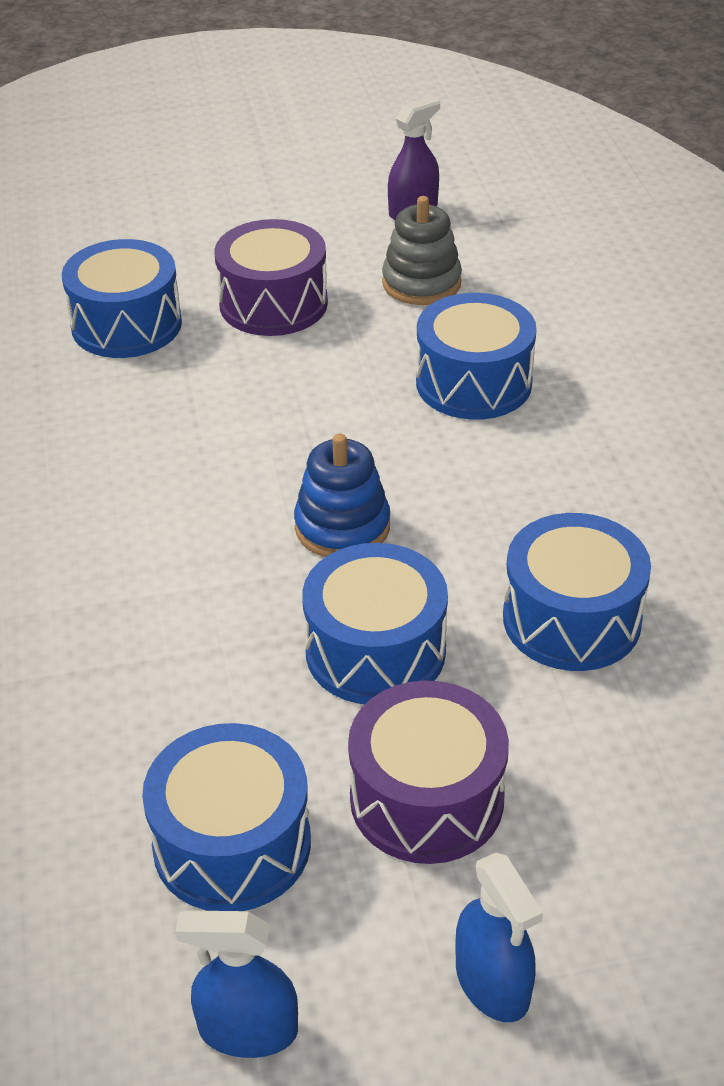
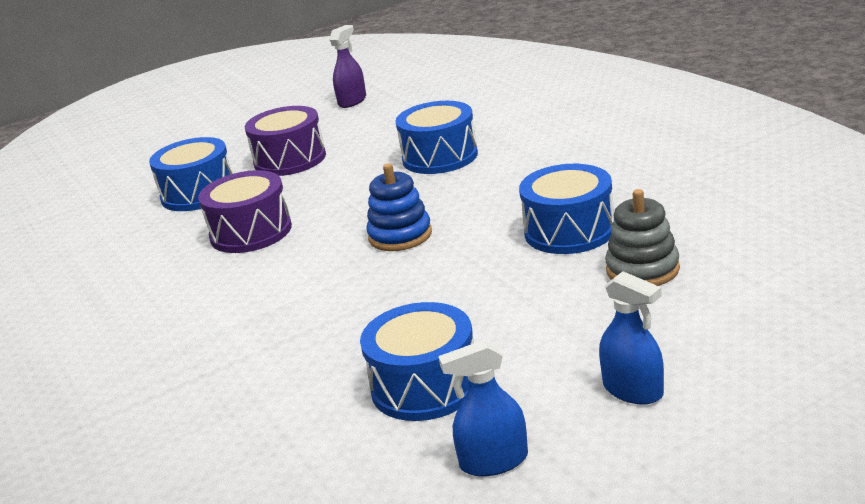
camera: 15 degrees left, 15 degrees down
(375, 651) = (458, 279): blue drum -> none
(421, 283) = (378, 127): grey stacking toy -> grey stacking toy (642, 270)
(426, 798) = (535, 328): purple drum -> purple drum (251, 232)

